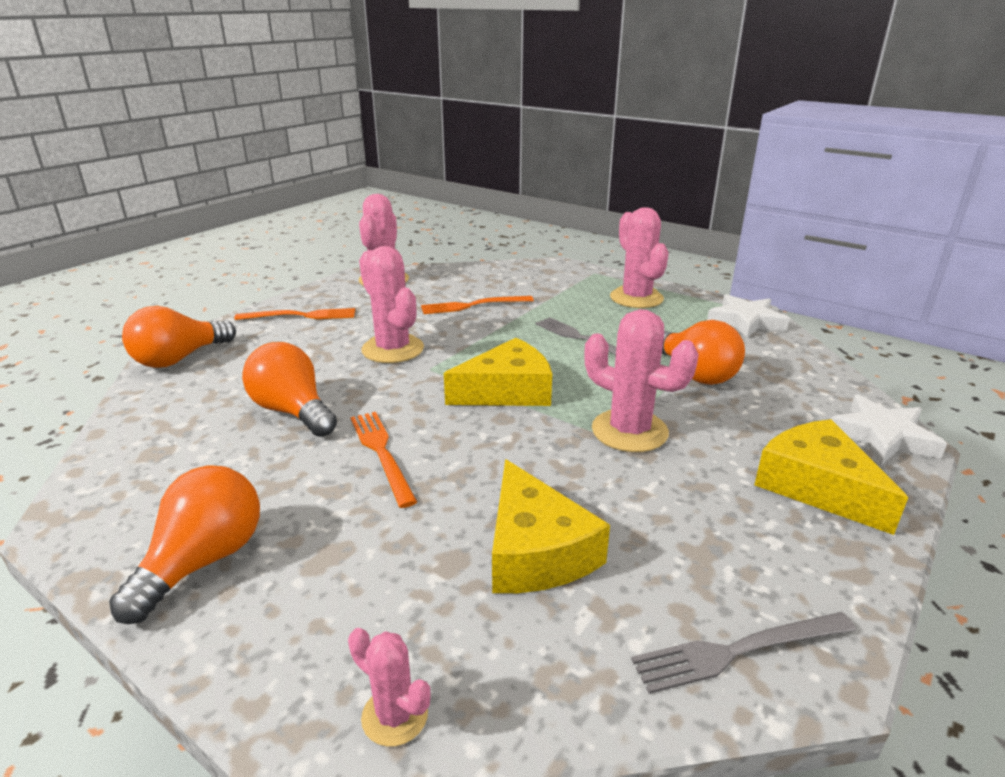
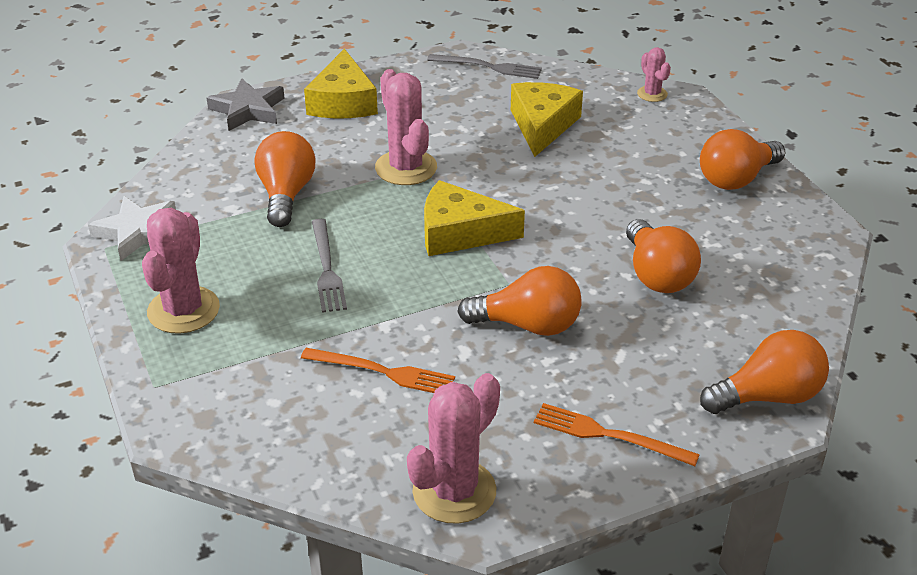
camera: 150 degrees left, 10 degrees up
(381, 453) = (599, 211): orange fork -> none
(393, 349) = (528, 325): pink cactus -> orange light bulb
(882, 436) = (248, 110): white star -> grey star

